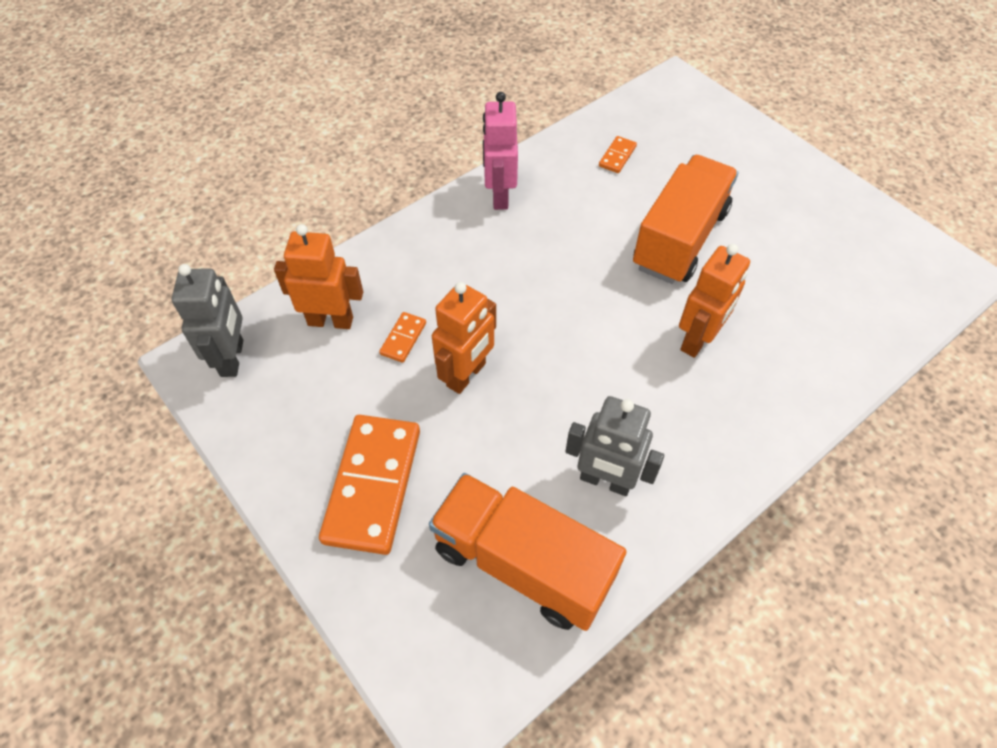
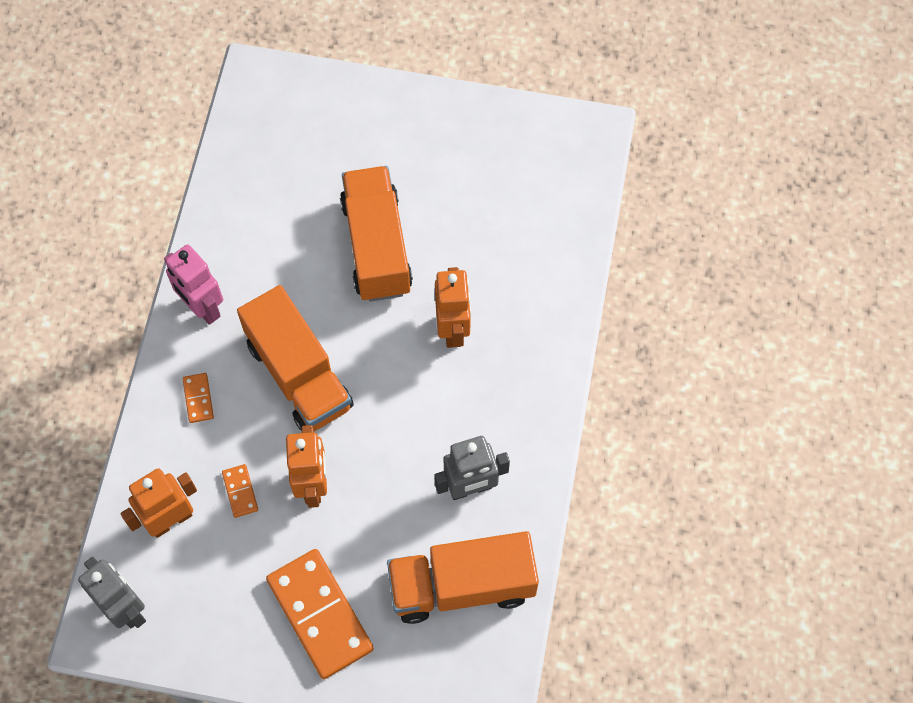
camera: 40 degrees left, 10 degrees up
(531, 287) = (299, 375): none -> orange truck
(617, 156) = (267, 197): orange domino -> orange domino (198, 398)

